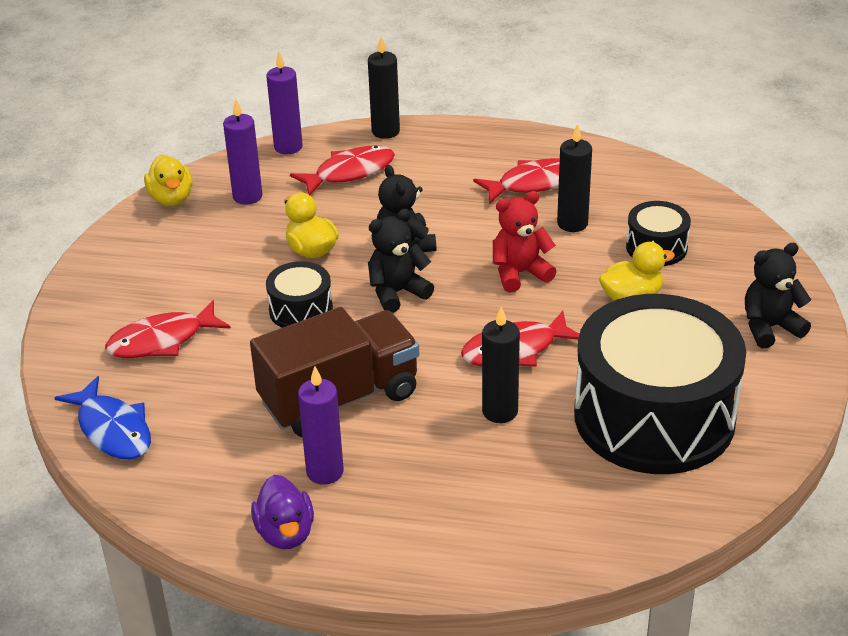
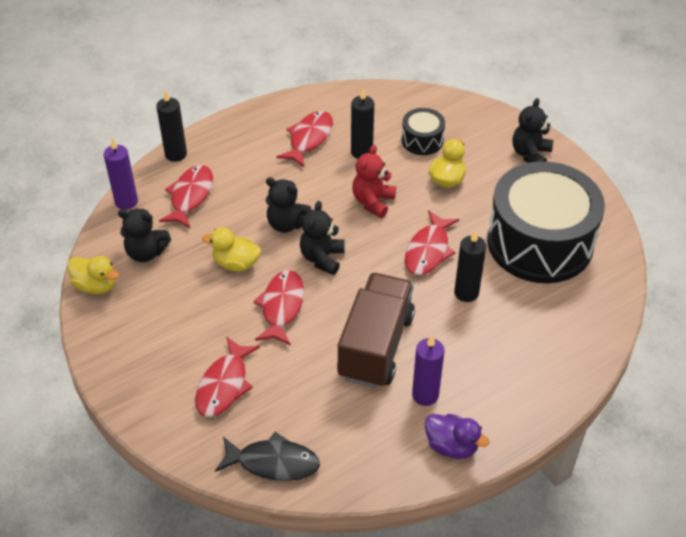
camera: 45 degrees left, 10 degrees up
(113, 429) = (273, 462): blue fish -> black fish
(247, 196) = (146, 252): purple candle -> black teddy bear
(301, 310) = (281, 306): black drum -> red fish

